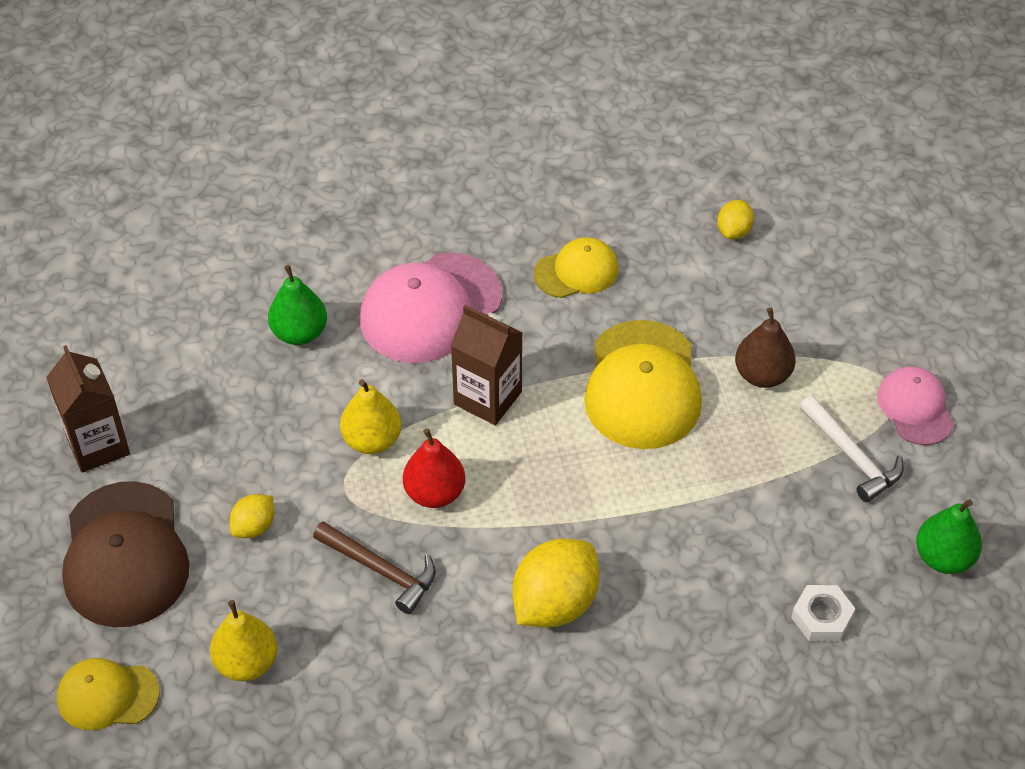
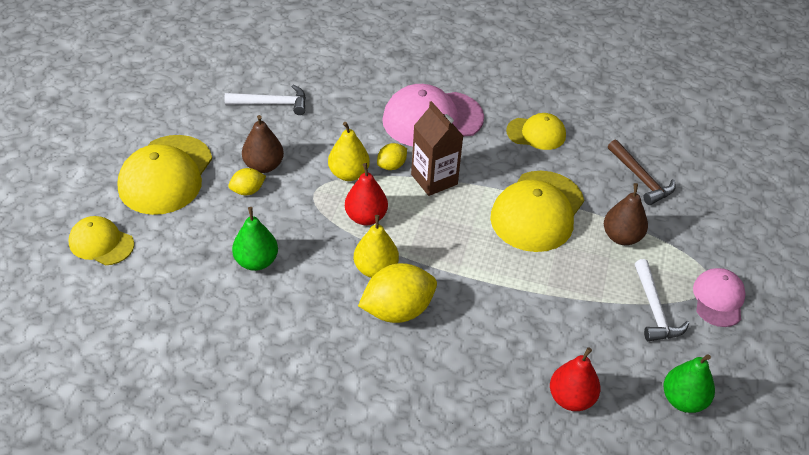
camera: 25 degrees right, 5 degrees down
(98, 445) = (193, 114): brown carton -> none
(125, 555) = (166, 175): brown cap -> yellow cap
(198, 380) = (272, 103): none -> white hammer
(247, 662) = (190, 261): yellow pear -> yellow pear (375, 269)
(250, 480) = (263, 166): none -> brown pear
(299, 333) = (346, 102): green pear -> green pear (256, 261)
(381, 570) = (304, 245): brown hammer -> brown hammer (641, 178)
(734, 231) = (654, 149): yellow lemon -> yellow lemon (391, 166)
(822, 617) = (571, 398): white nut -> red pear

